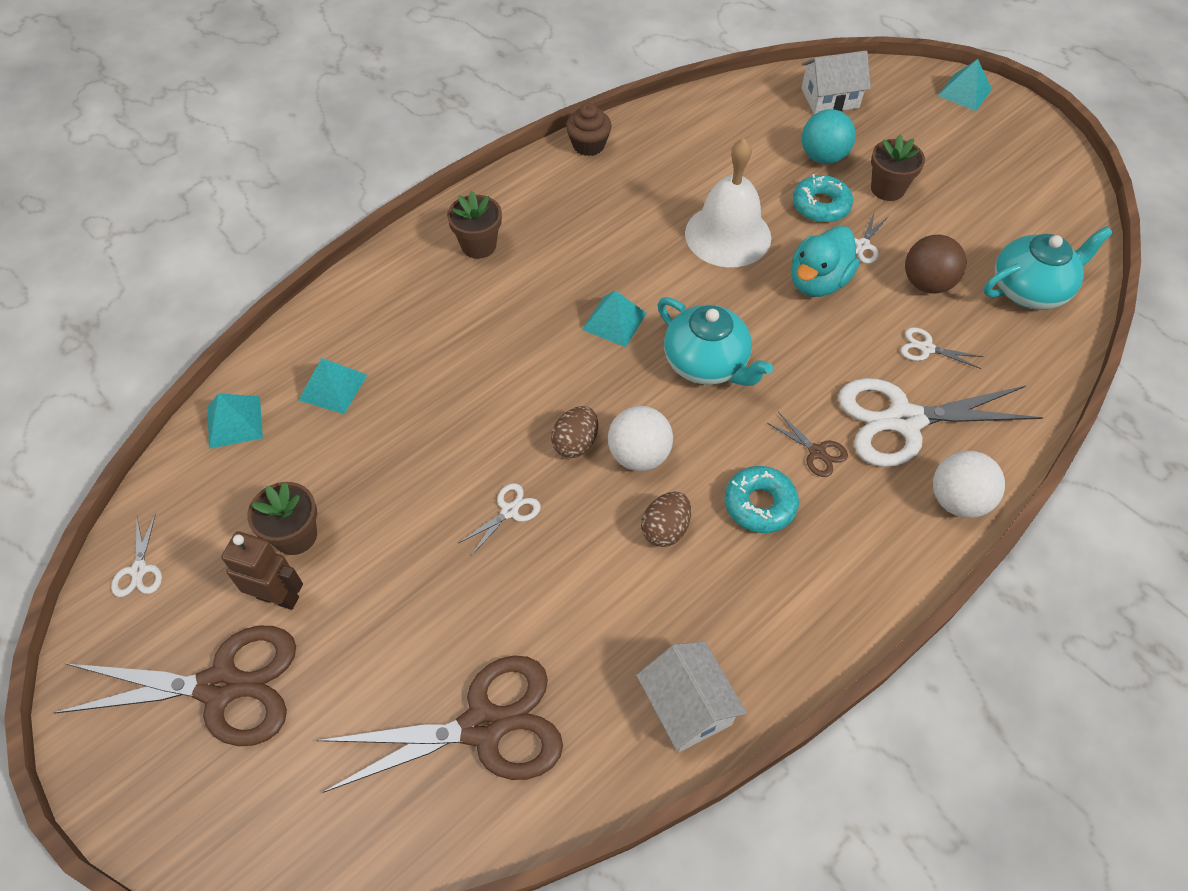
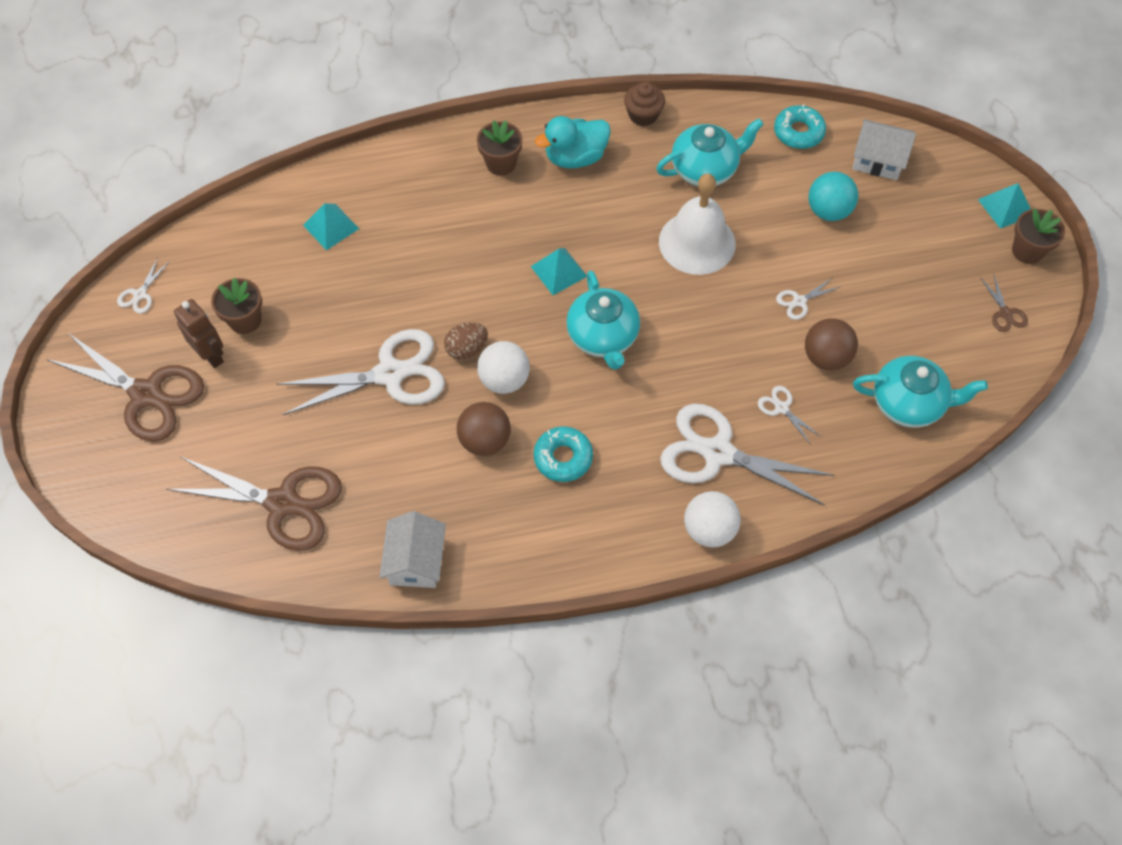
camera: 30 degrees right, 5 degrees up
(235, 422) = (253, 221): turquoise pyramid -> none
(509, 511) = (390, 374): white scissors -> white scissors, size x2.36
(665, 529) = (485, 440): brown egg -> brown ball
(684, 168) = (705, 169): none -> turquoise teapot
(817, 452) = (633, 442): brown scissors -> brown scissors (1005, 313)
(818, 282) = (738, 314): turquoise duck -> turquoise duck (575, 157)
(821, 205) = (792, 252): turquoise donut -> turquoise donut (798, 132)
(887, 189) = (860, 263): brown flower pot -> brown flower pot (1027, 251)

